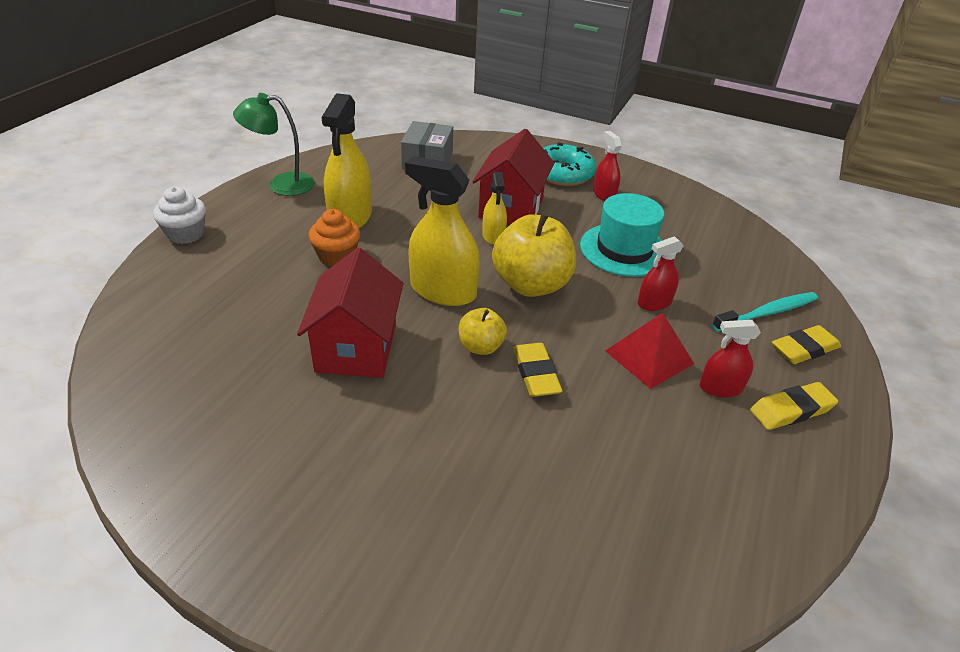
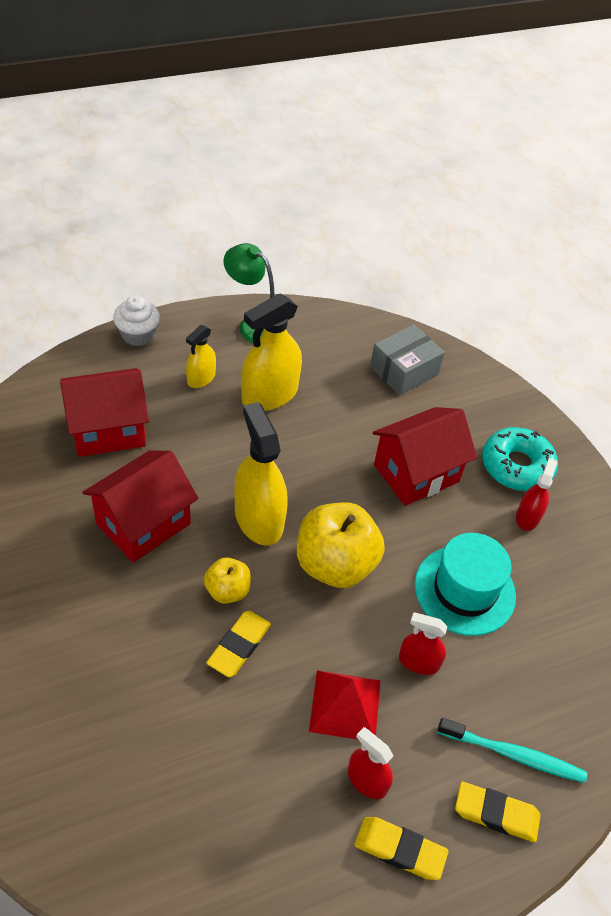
camera: 40 degrees right, 10 degrees up
(241, 306) = (108, 430): none -> red house
(337, 256) = (218, 428): orange cupcake -> none
(493, 236) = (364, 493): yellow spray bottle -> yellow spray bottle (201, 378)

